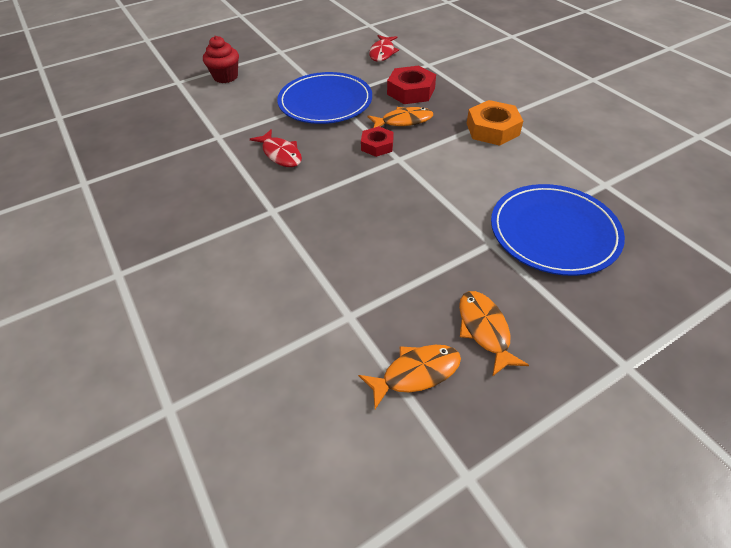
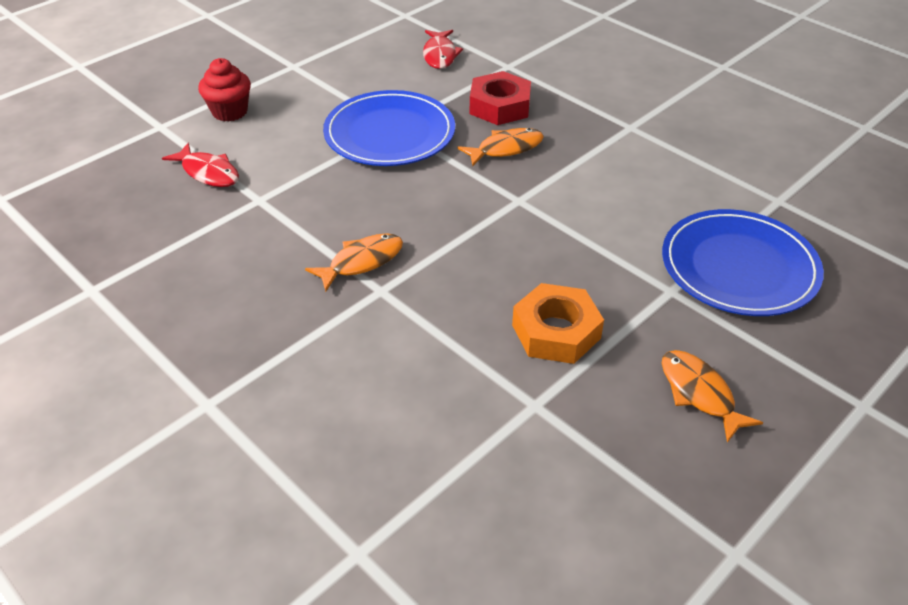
camera: 15 degrees left, 5 degrees down
(281, 154) = (359, 213): red fish -> red fish (208, 173)
(377, 145) = (484, 186): red nut -> none
(416, 373) = (640, 456): orange fish -> orange fish (362, 262)
(492, 129) = (623, 147): orange nut -> orange nut (556, 331)

